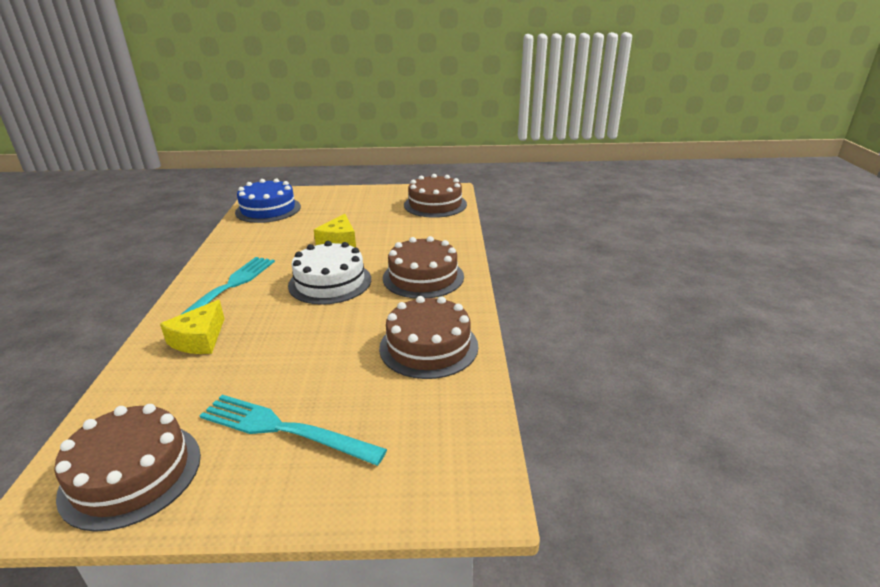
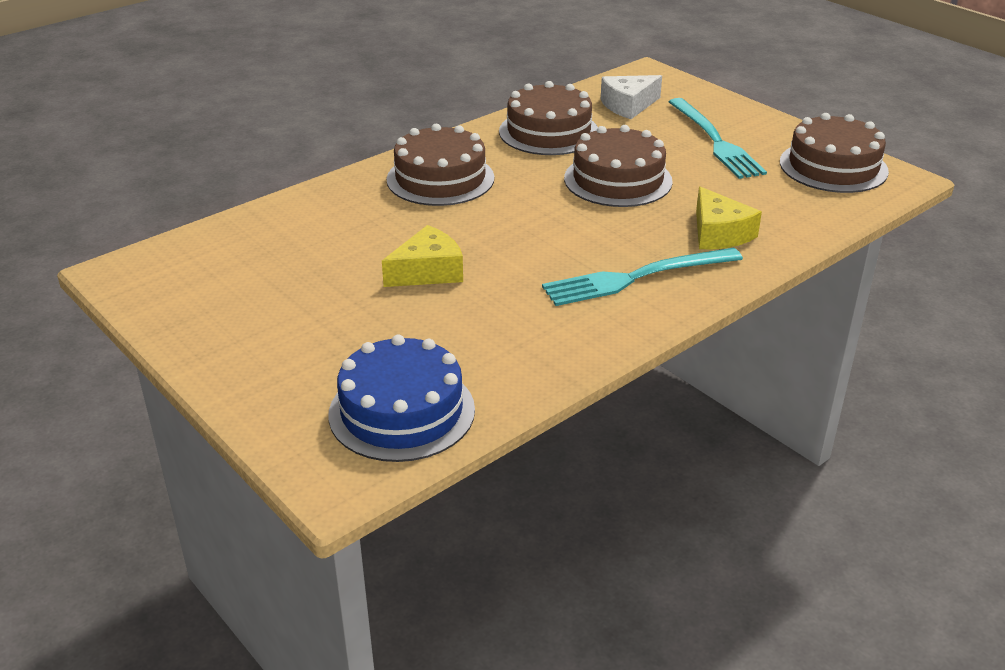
camera: 130 degrees left, 5 degrees up
(199, 339) = (719, 233): yellow cheese -> yellow cheese turned 90 degrees clockwise
(330, 282) = (528, 223): white cake -> none
(419, 421) = (628, 105): none -> white cheese
(435, 204) = (206, 258): brown cake -> brown cake (618, 180)

